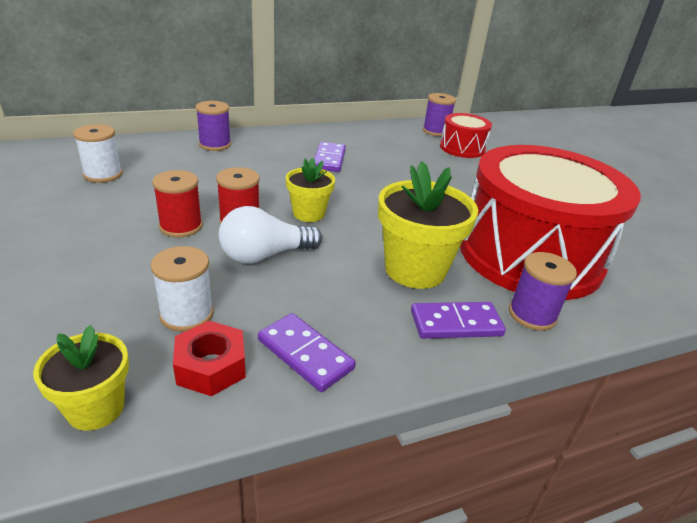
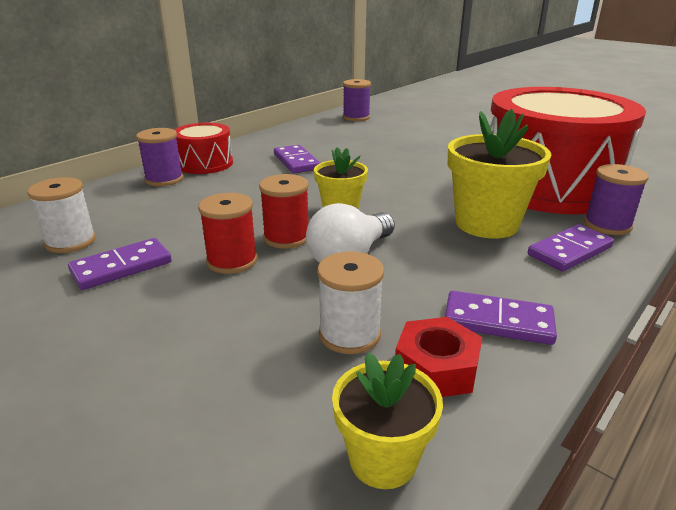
camera: 25 degrees left, 5 degrees down
(110, 205) = (121, 267): none -> purple domino
(462, 148) = (394, 124): red drum -> red drum (205, 163)

